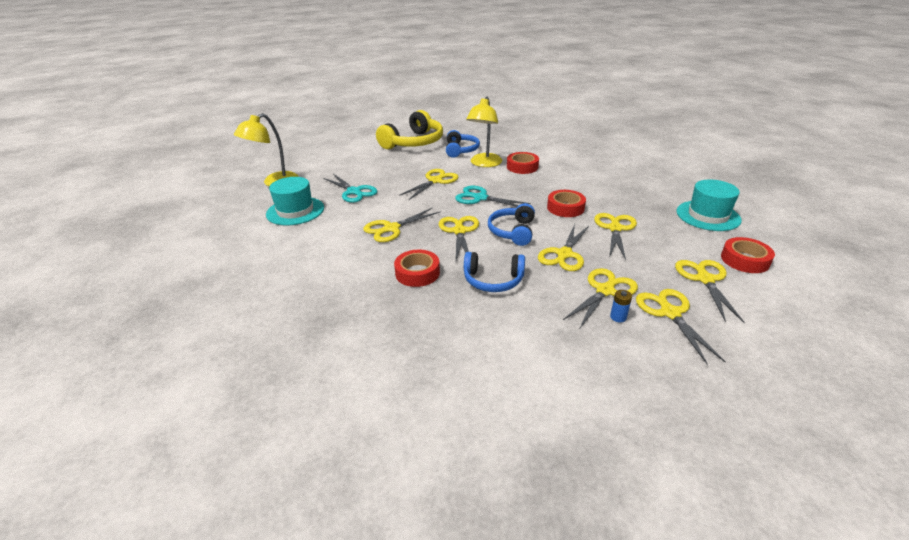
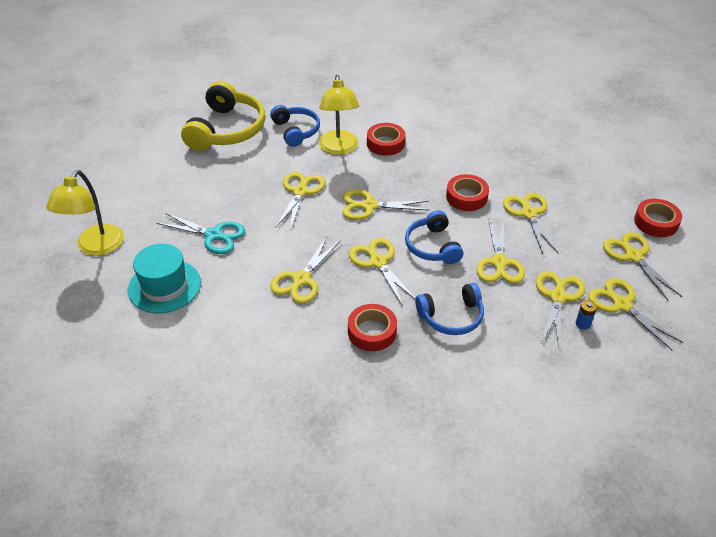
camera: 25 degrees left, 10 degrees up
(480, 198) = (369, 206): turquoise scissors -> yellow scissors
(708, 216) = (603, 172): turquoise hat -> none

